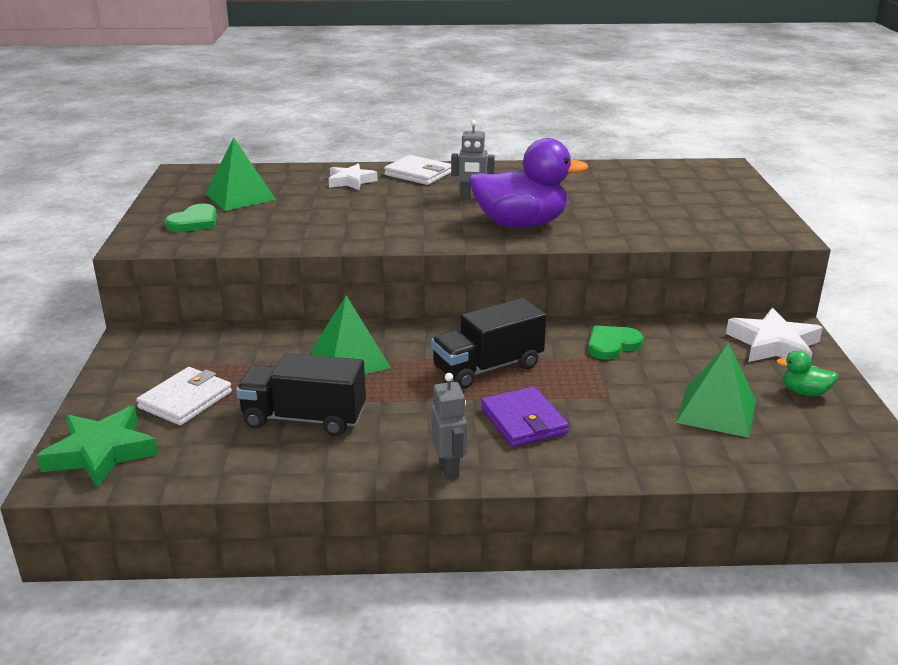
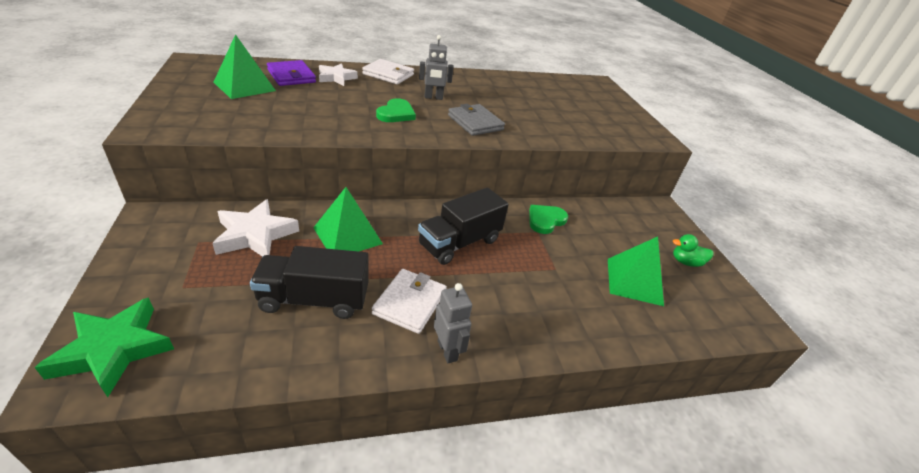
camera: 15 degrees left, 10 degrees up
(186, 400) = (202, 282): white wallet -> white wallet (410, 303)
(194, 222) = (204, 109): green heart -> green heart (396, 114)
(521, 224) = (475, 122): purple duck -> grey wallet
(523, 421) = (497, 296): purple wallet -> purple wallet (291, 76)
(773, 345) = (652, 220): white star -> white star (255, 234)

